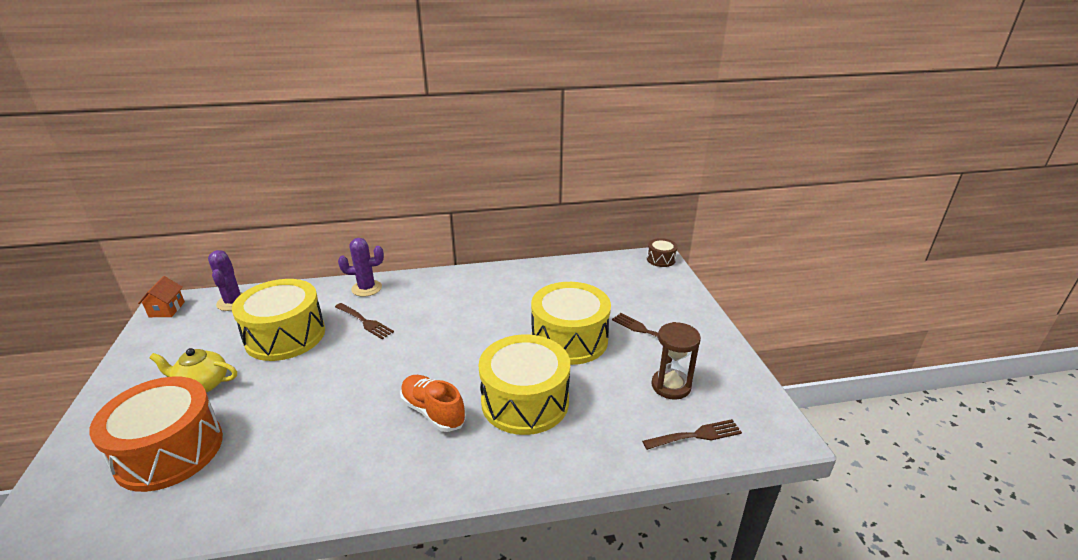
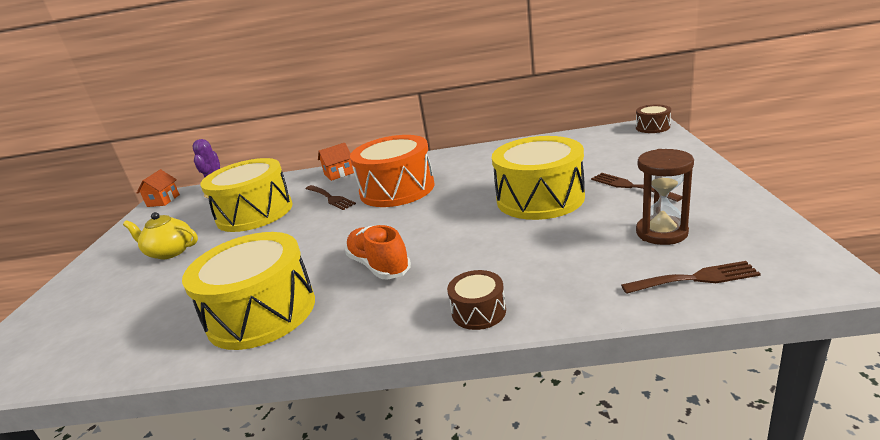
camera: 15 degrees right, 5 degrees down
(169, 451) = (122, 303): orange drum -> orange drum (397, 189)
(366, 288) = (339, 174): purple cactus -> orange house
(525, 401) = (481, 253): yellow drum -> yellow drum (262, 312)
(531, 465) = (478, 311): none -> brown drum

